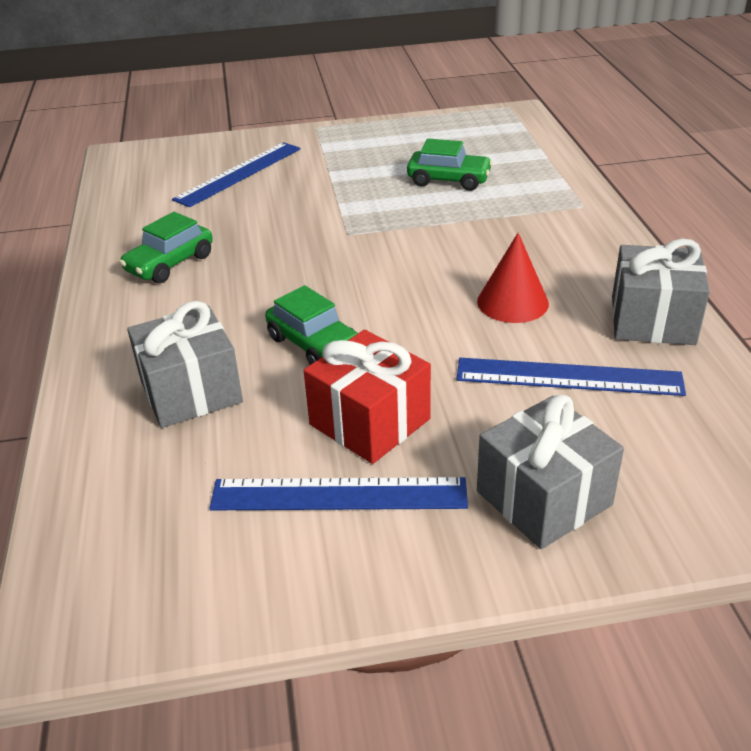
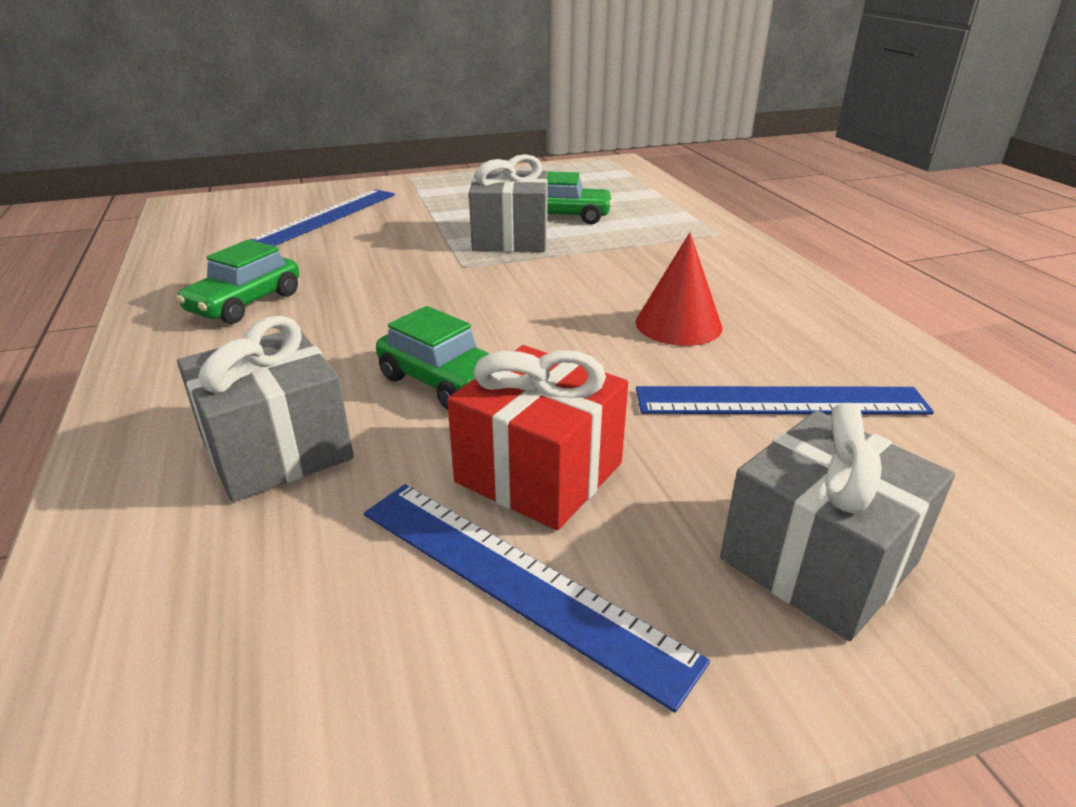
camera: 10 degrees left, 5 degrees down
(339, 495) = (517, 581): blue ruler -> blue ruler turned 45 degrees clockwise
(652, 320) = (848, 335): grey gift -> grey gift (510, 238)

